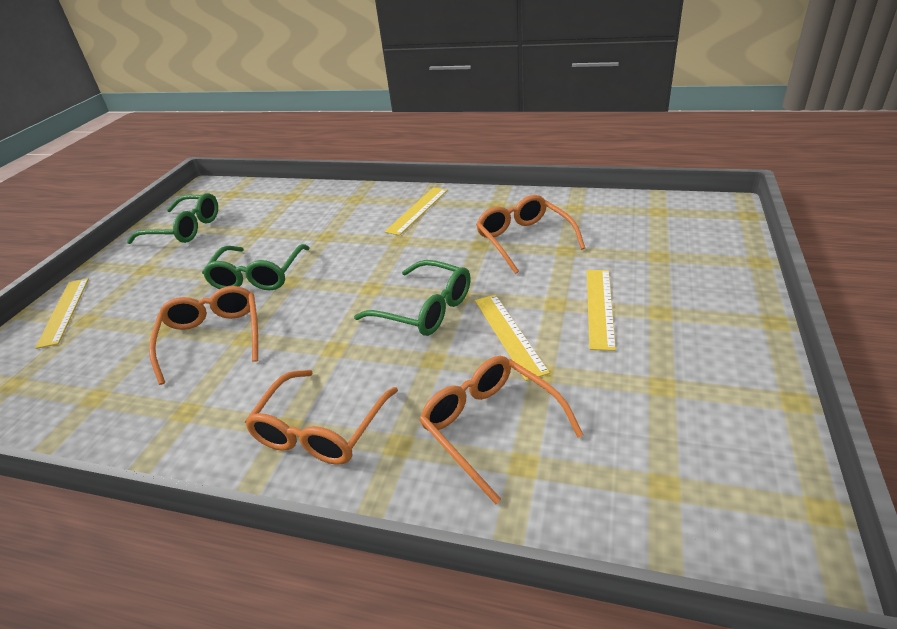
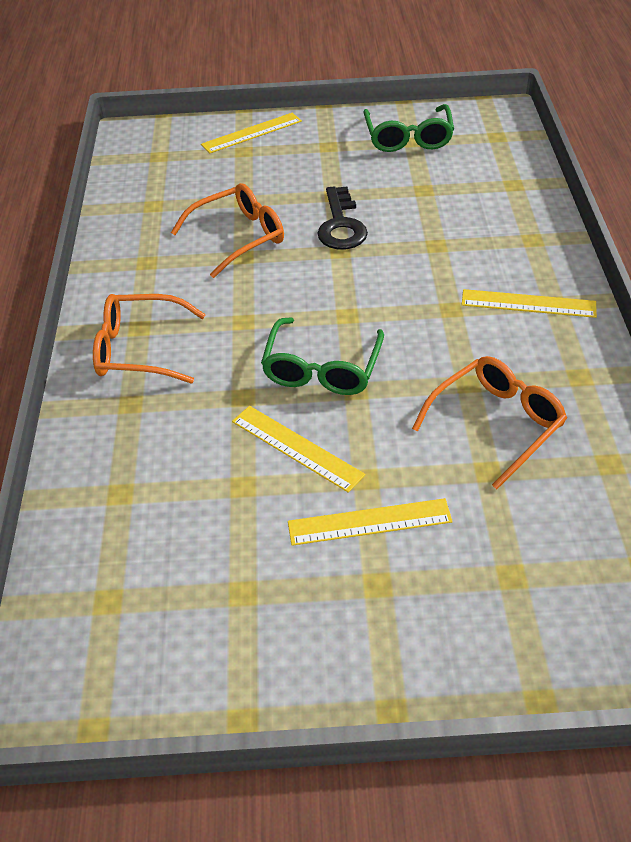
camera: 70 degrees right, 10 degrees up
(258, 276) = (341, 225): green glasses -> black key
(490, 427) = (160, 461): orange glasses -> none
(509, 334) = (297, 447): yellow ruler -> yellow ruler turned 75 degrees clockwise

